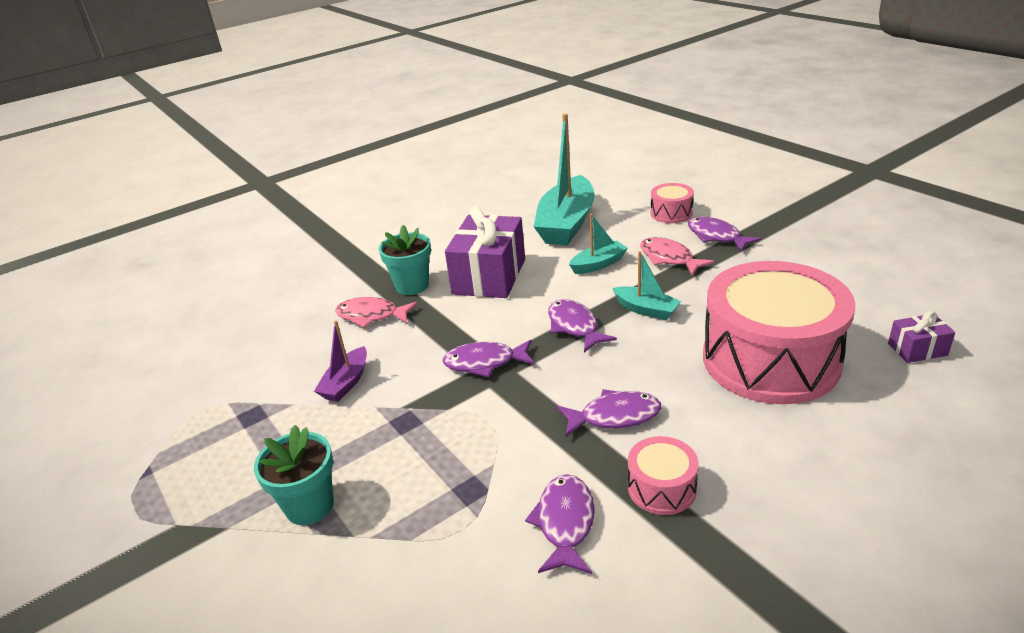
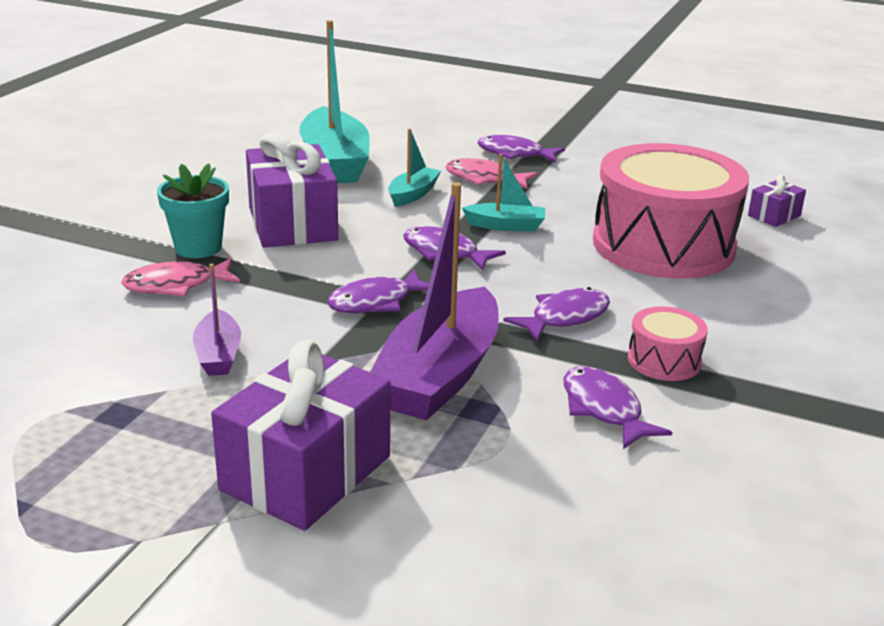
camera: 35 degrees left, 5 degrees down
(309, 506) = (306, 473): turquoise flower pot -> purple gift
(470, 446) = (439, 375): none -> purple boat
(671, 213) = (446, 139): pink drum -> none

